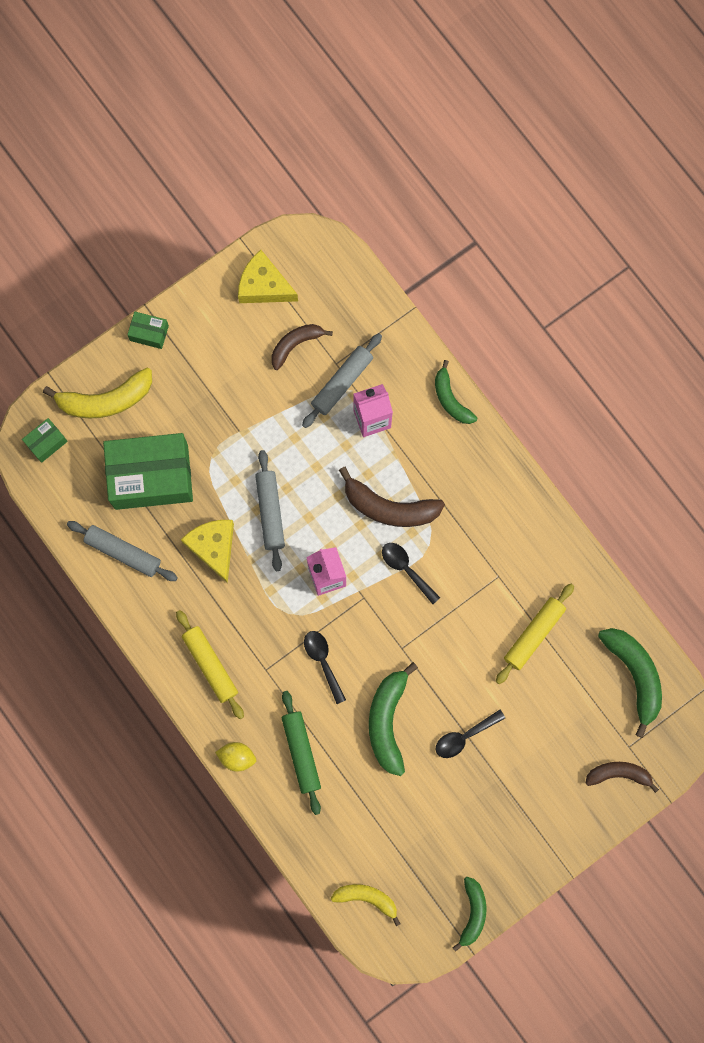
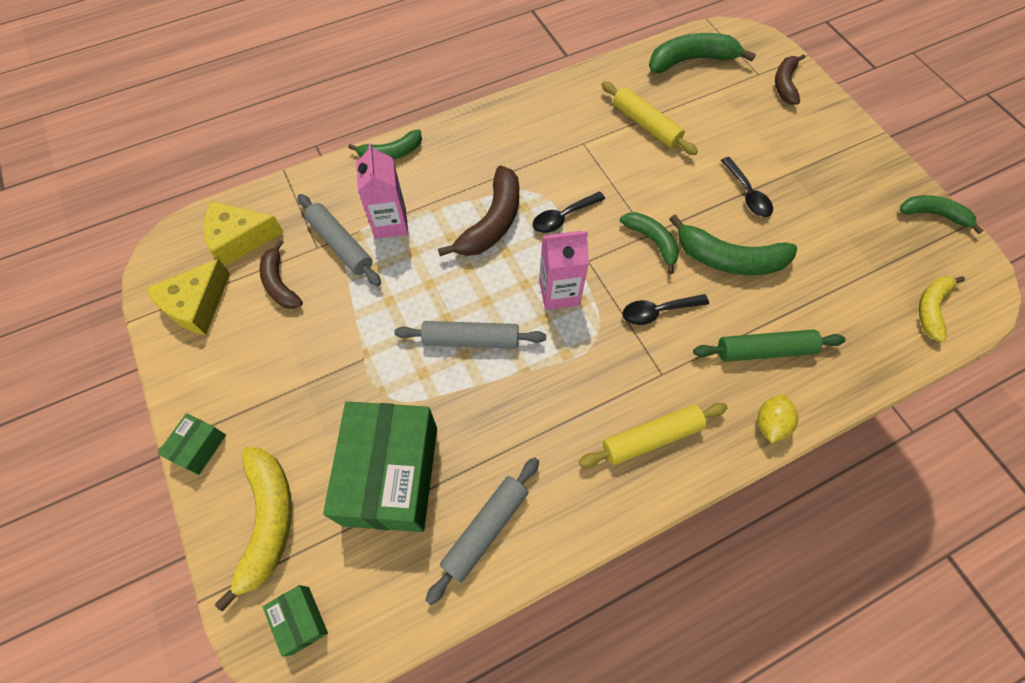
camera: 80 degrees left, 15 degrees down
(213, 547) = (501, 411): yellow cheese -> yellow cheese (240, 239)
(394, 651) = (652, 241): none -> green banana

